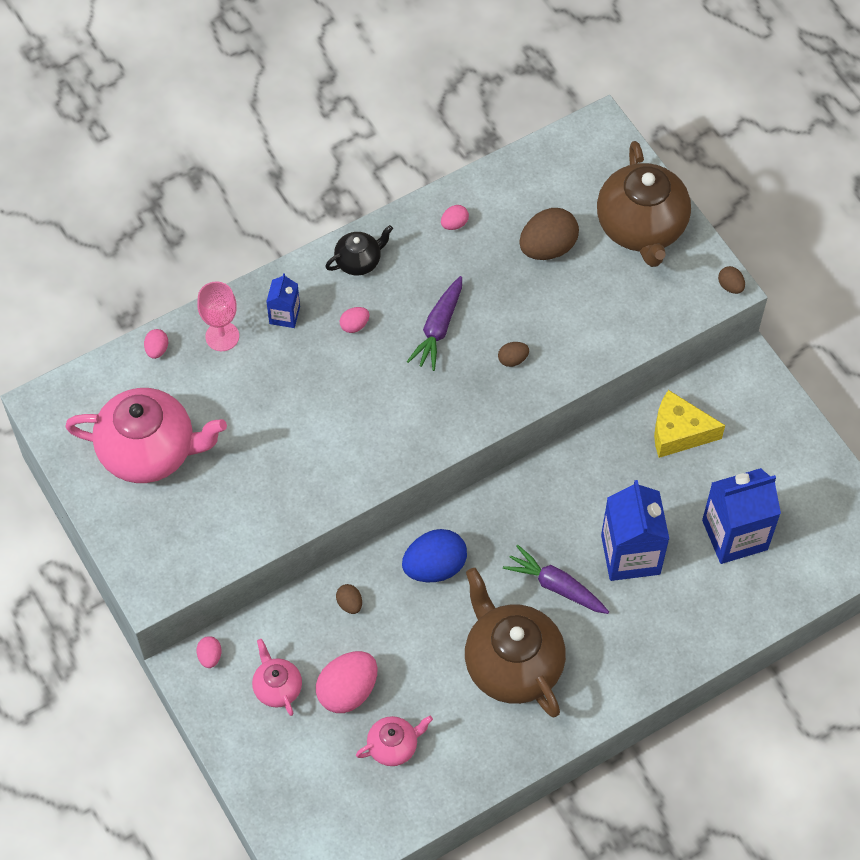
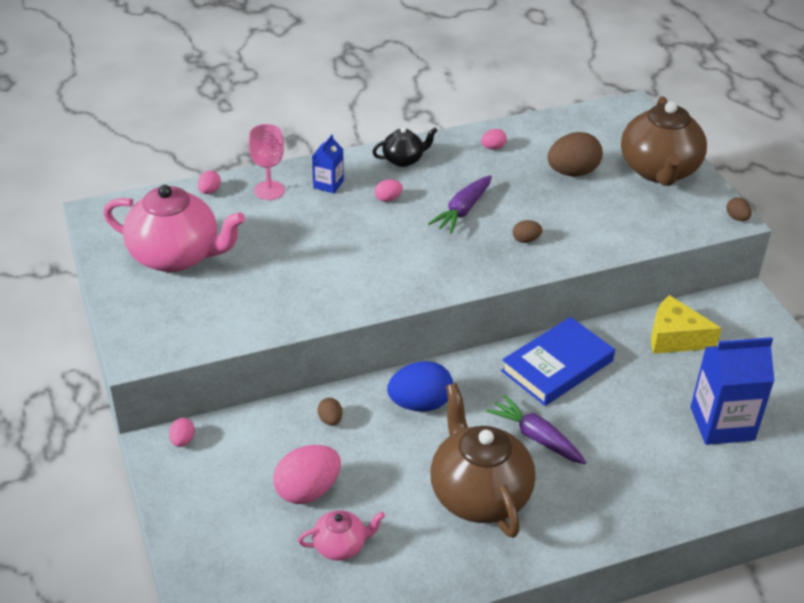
camera: 10 degrees right, 20 degrees down
(277, 687) = (239, 476): pink teapot -> none
(564, 492) = (557, 366): none -> blue book
(630, 554) = (615, 423): blue carton -> none

